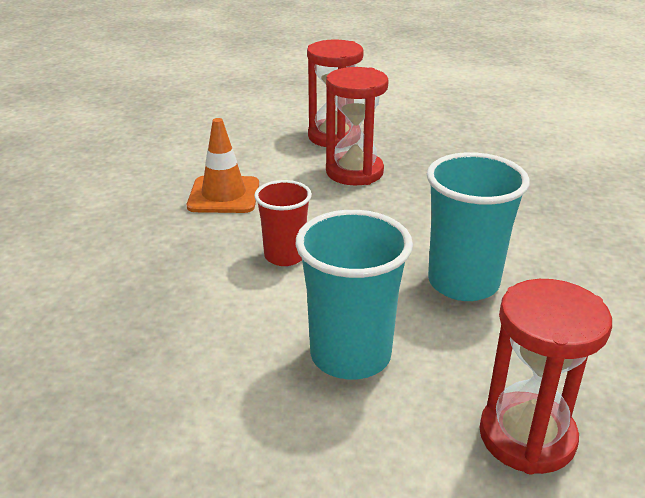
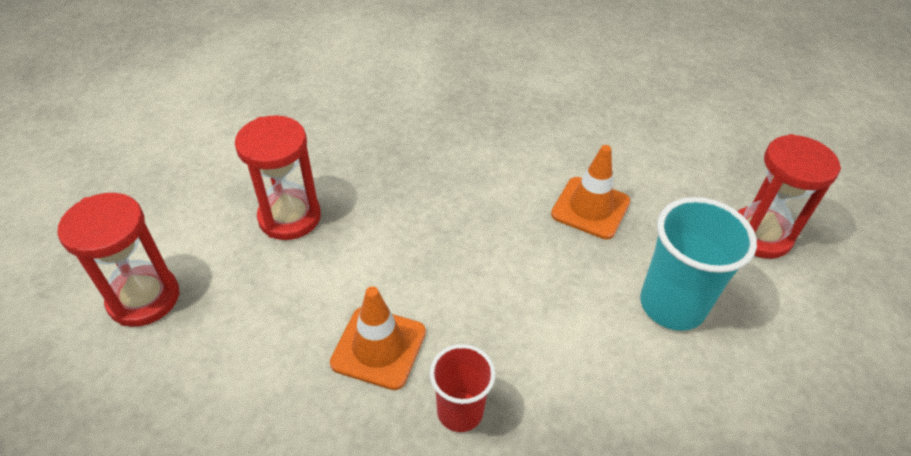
camera: 75 degrees left, 15 degrees up
(285, 256) = (519, 317): red cup -> red cup (460, 411)
(354, 172) = (379, 222): red hourglass -> red hourglass (144, 298)
(463, 283) = (590, 208): turquoise cup -> orange traffic cone

